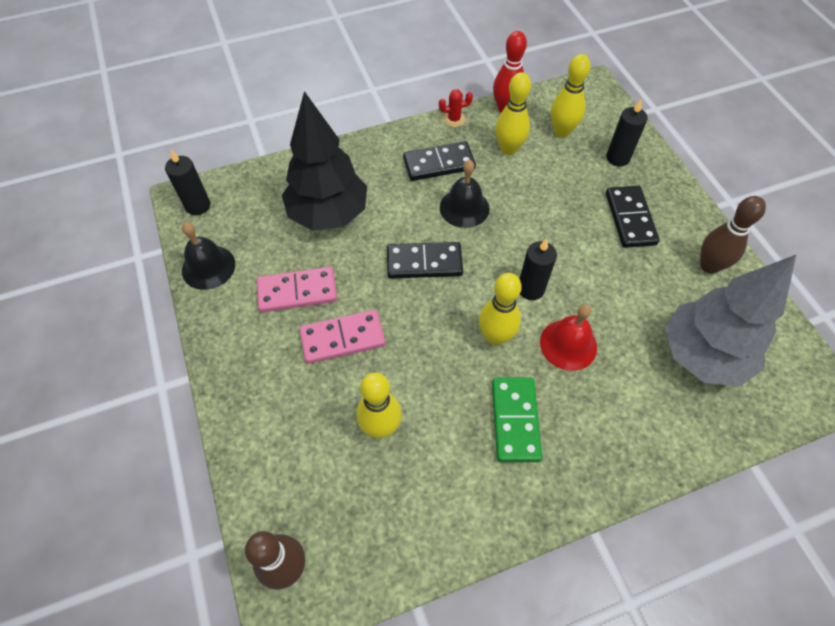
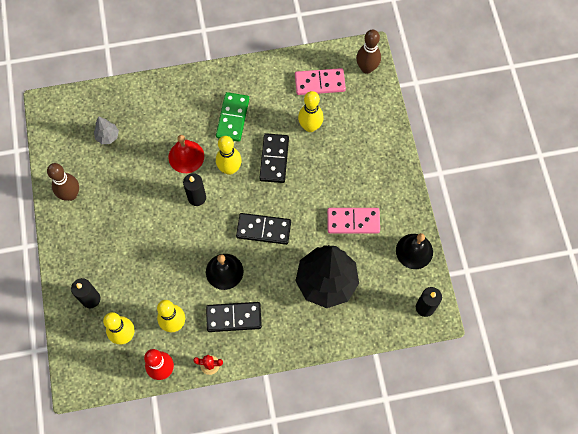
camera: 170 degrees left, 10 degrees up
(342, 338) = (326, 183): pink domino -> pink domino (320, 83)
(630, 218) = (106, 241): black domino -> black domino (274, 159)
(702, 355) = (107, 136): grey tree -> grey tree, size x0.42

